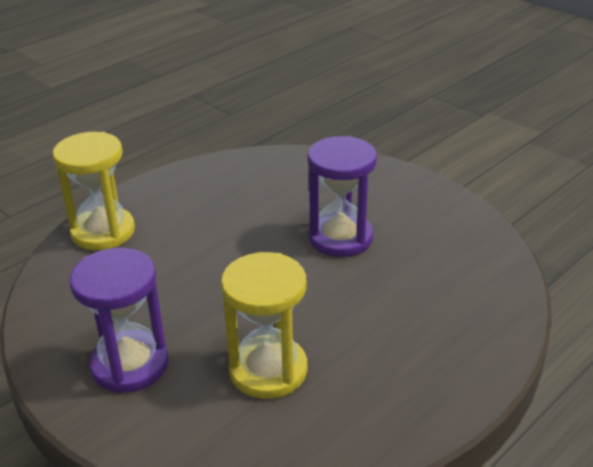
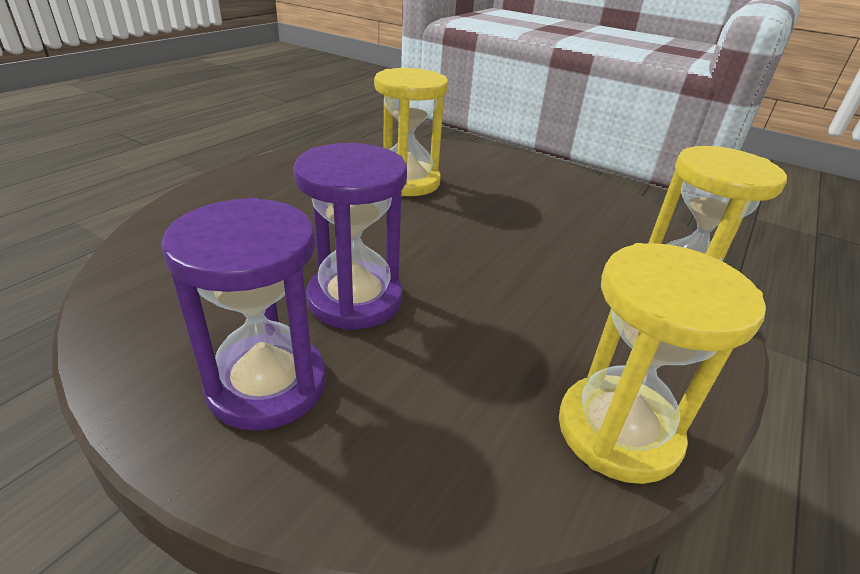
camera: 165 degrees right, 0 degrees up
(130, 364) = (520, 182): purple hourglass -> purple hourglass (267, 385)
(222, 170) = (618, 431): none -> yellow hourglass

